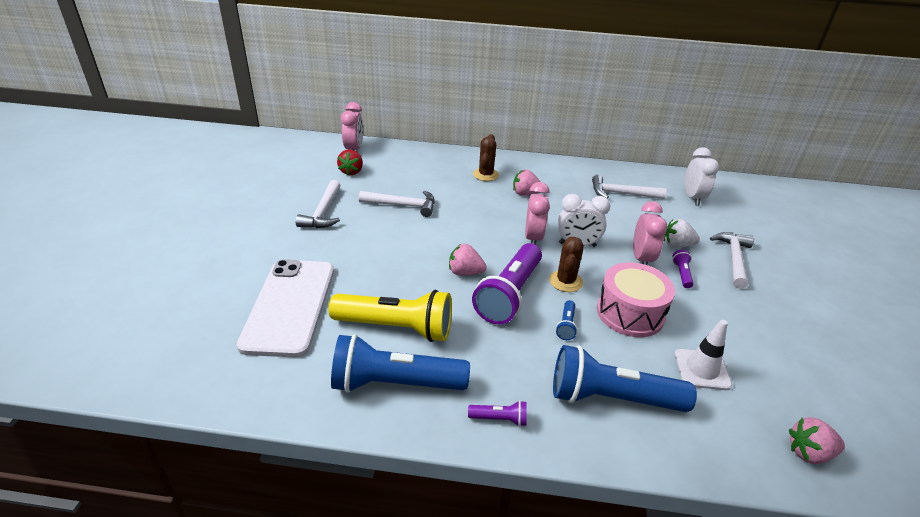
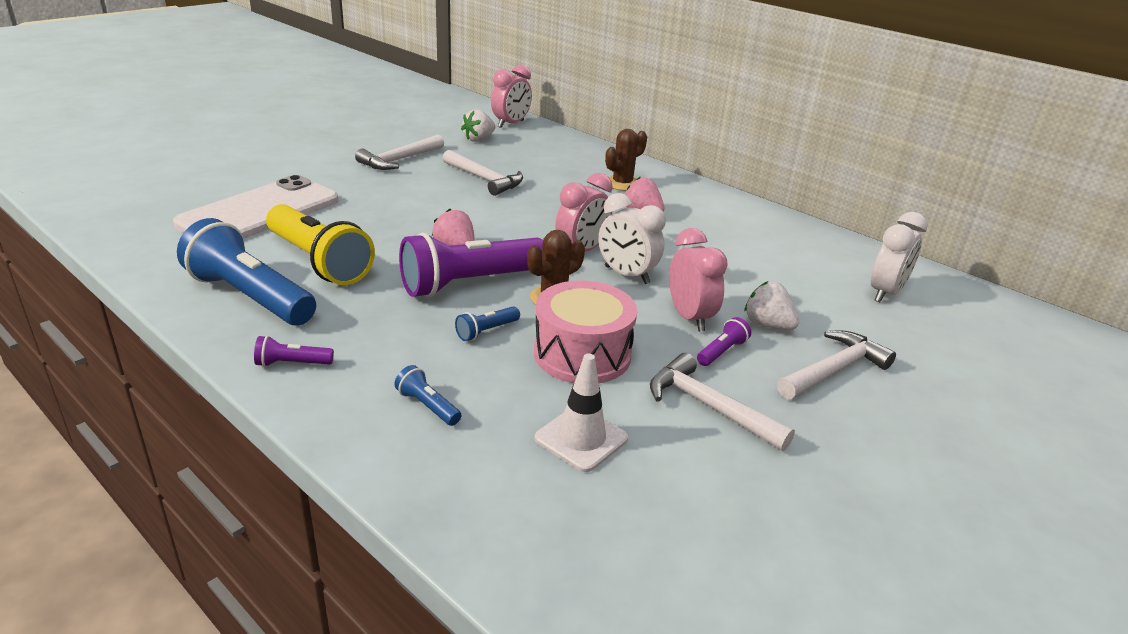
camera: 35 degrees right, 5 degrees down
(351, 172) = (478, 139): red strawberry -> white strawberry
(500, 419) = (292, 364): purple flashlight -> purple flashlight turned 135 degrees clockwise
(611, 398) = (427, 406): blue flashlight -> blue flashlight, size x0.42
(621, 194) = (777, 254): white hammer -> white hammer (709, 407)
(641, 259) = (689, 318): pink clock -> pink clock turned 60 degrees counterclockwise
(809, 453) = (581, 578): pink strawberry -> none

